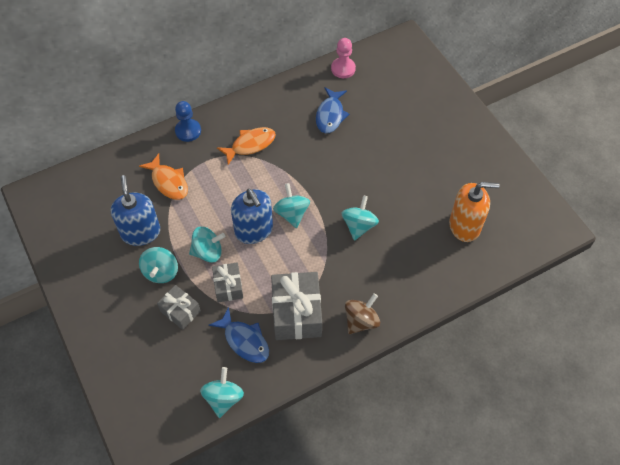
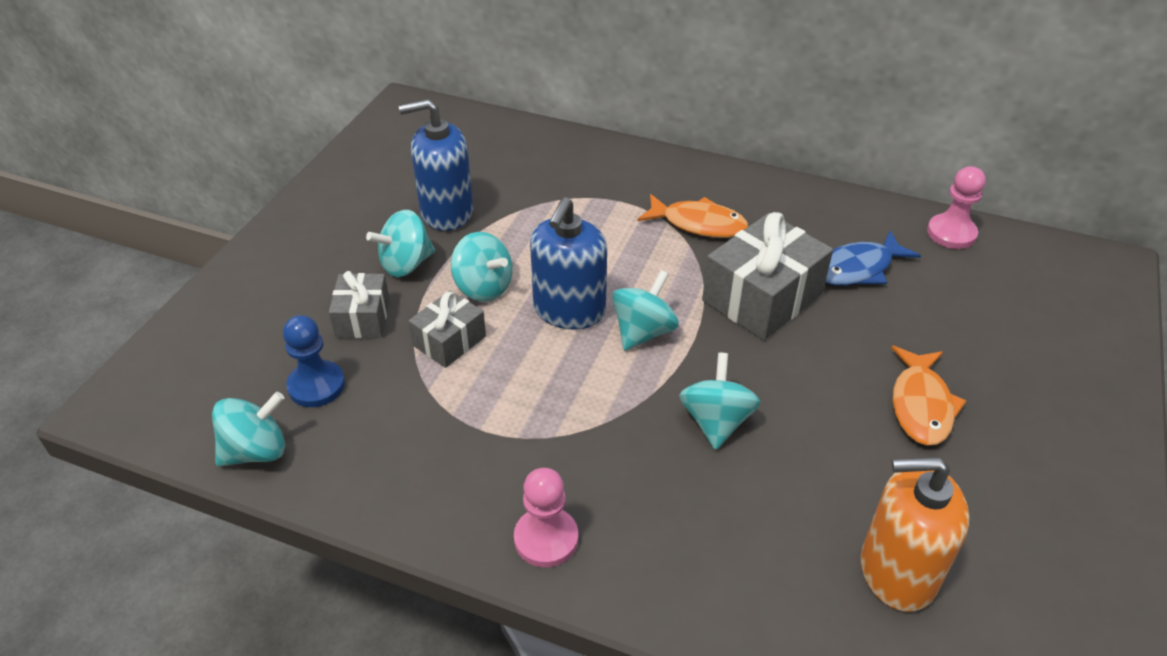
camera: 50 degrees right, 15 degrees down
(141, 232) = (446, 212): blue soap dispenser -> blue soap dispenser turned 135 degrees counterclockwise
(168, 182) = (548, 190): orange fish -> orange fish (921, 405)
(188, 131) = (644, 161): blue pawn -> blue pawn (316, 385)
(244, 340) = (375, 414): blue fish -> none
(296, 313) = (480, 445): grey gift -> grey gift (762, 297)
(359, 226) = (716, 421): turquoise spinning top -> turquoise spinning top turned 60 degrees counterclockwise
(361, 321) = (546, 539): brown spinning top -> pink pawn
(465, 226) = (897, 572): orange soap dispenser -> orange soap dispenser turned 135 degrees clockwise

